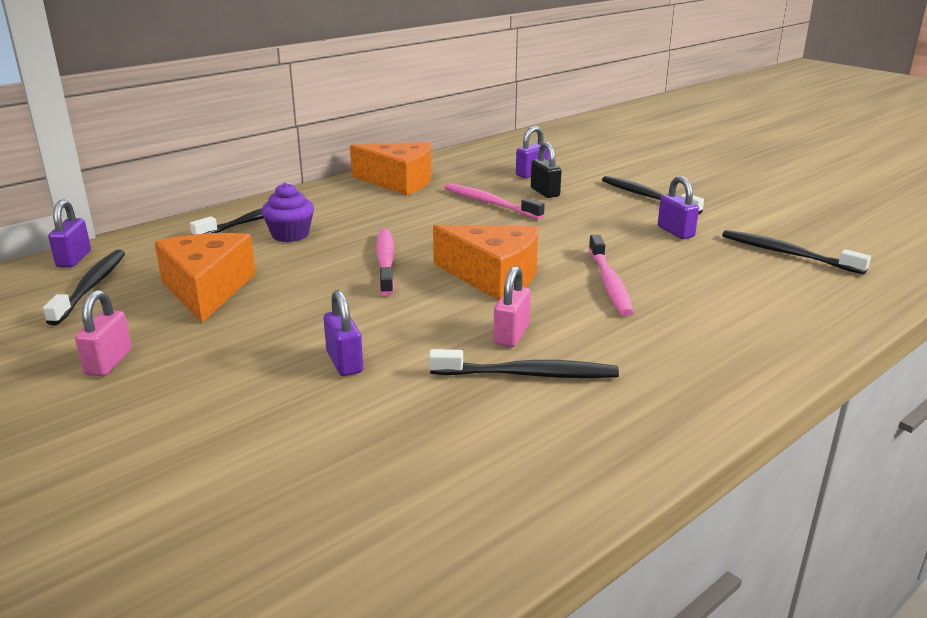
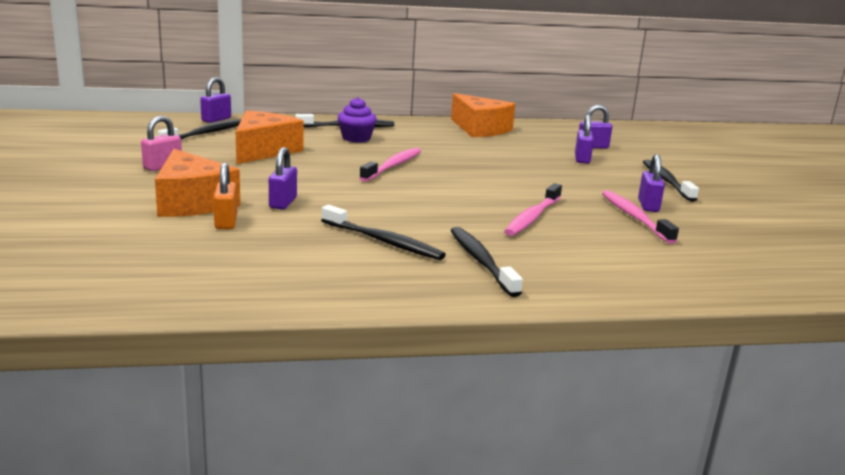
camera: 30 degrees right, 5 degrees down
(321, 421) = (226, 222): none -> orange padlock
(490, 203) = (525, 155): pink toothbrush -> pink toothbrush (634, 217)
(493, 276) = (452, 191): orange cheese -> orange cheese (192, 202)
(511, 335) = (409, 221): pink padlock -> none
(545, 192) = (582, 159): black padlock -> purple padlock
(787, 254) = (725, 243): black toothbrush -> black toothbrush (481, 261)

